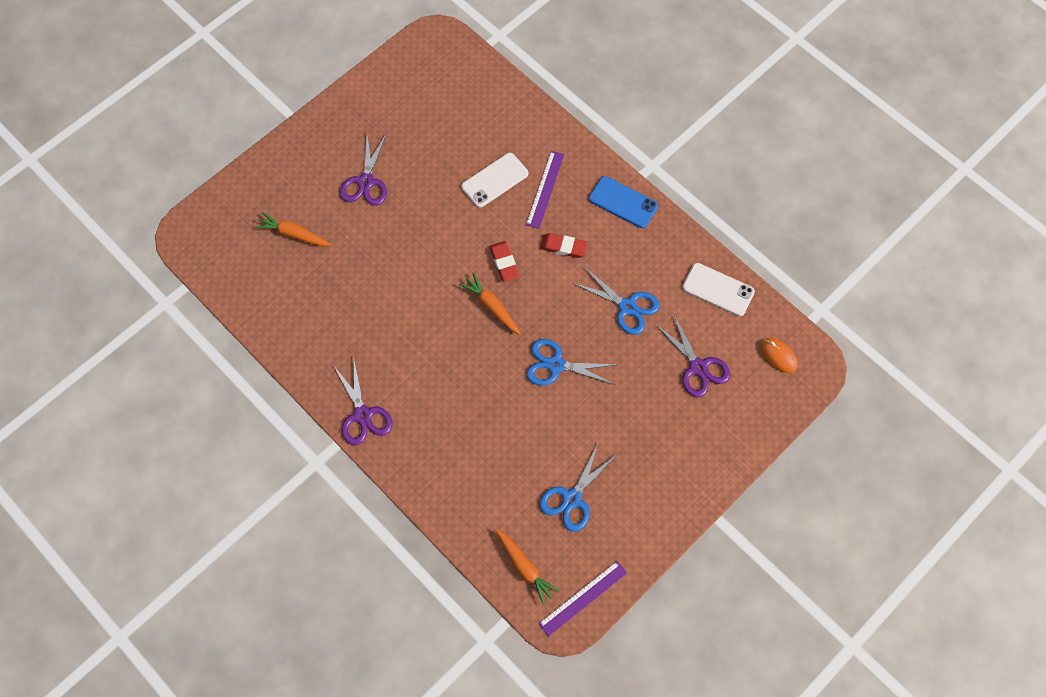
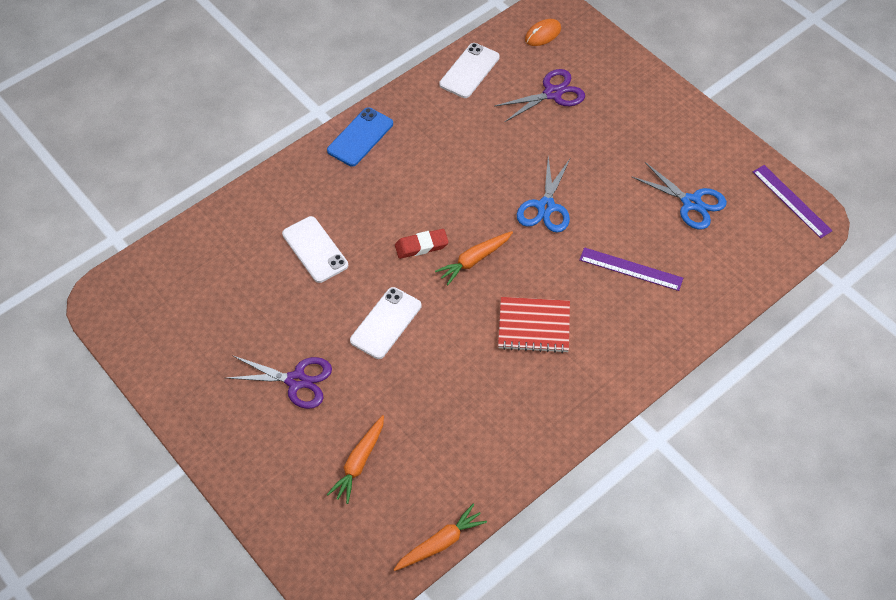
camera: 85 degrees left, 10 degrees down
(363, 415) = (601, 389): purple scissors -> none
(423, 241) = (386, 323): none -> white phone
(424, 359) = (534, 326): none -> red notebook
(524, 567) = (765, 246): orange carrot -> orange carrot (441, 543)
(545, 189) = (334, 203): purple ruler -> purple ruler (631, 269)
(563, 247) = (408, 191): red eraser -> none
(627, 307) = (483, 143): blue scissors -> none

